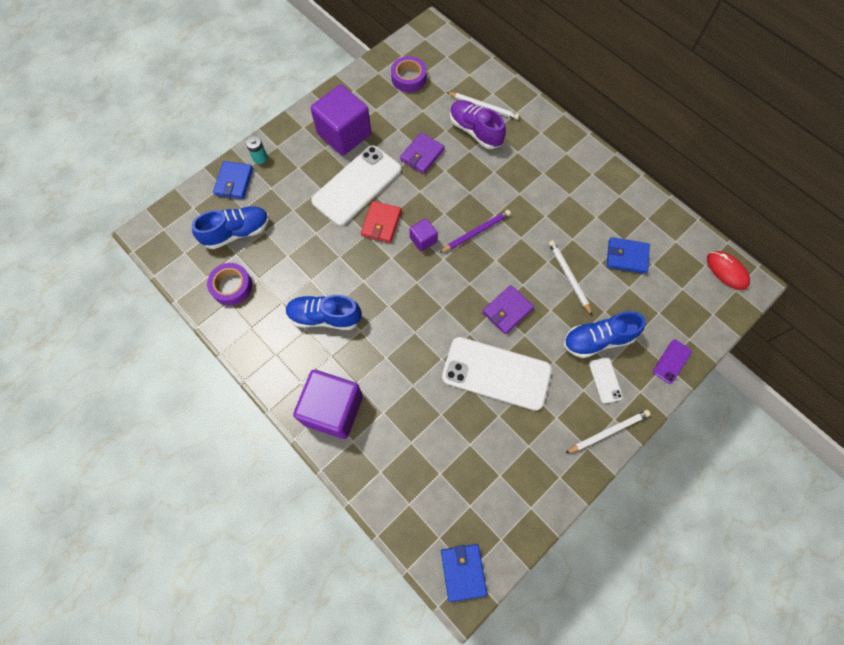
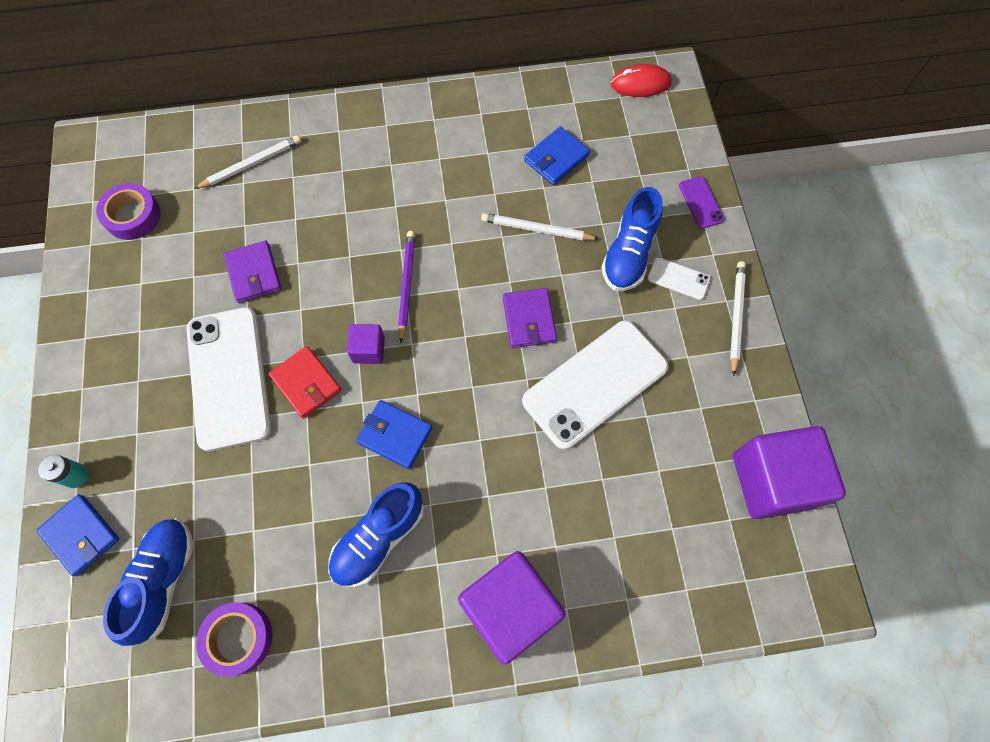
camera: 55 degrees left, 0 degrees up
(344, 134) = (141, 344): purple cube -> purple cube (772, 480)
(463, 571) = (799, 579): blue wallet -> blue wallet (395, 435)
(475, 131) = (275, 195): purple shoe -> none

